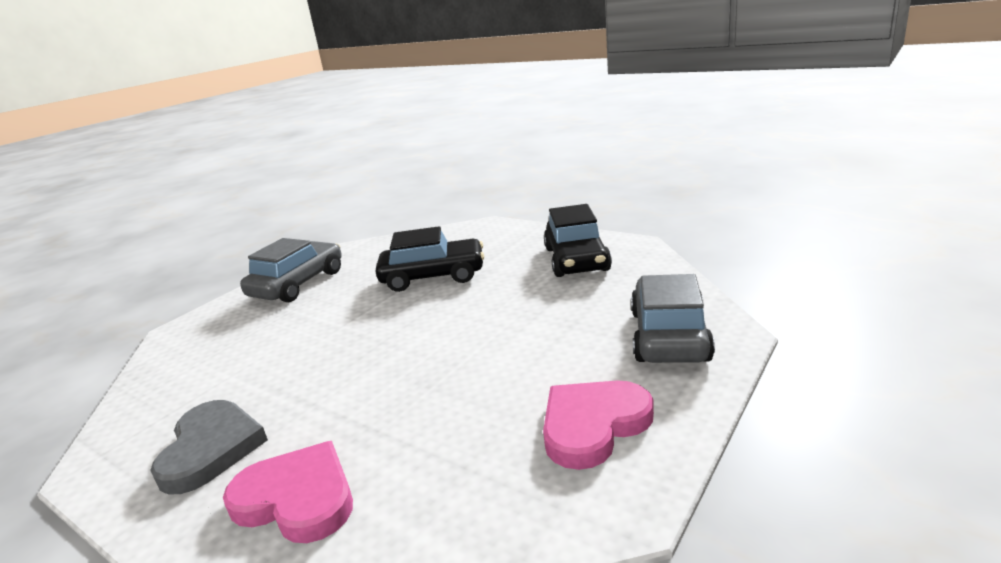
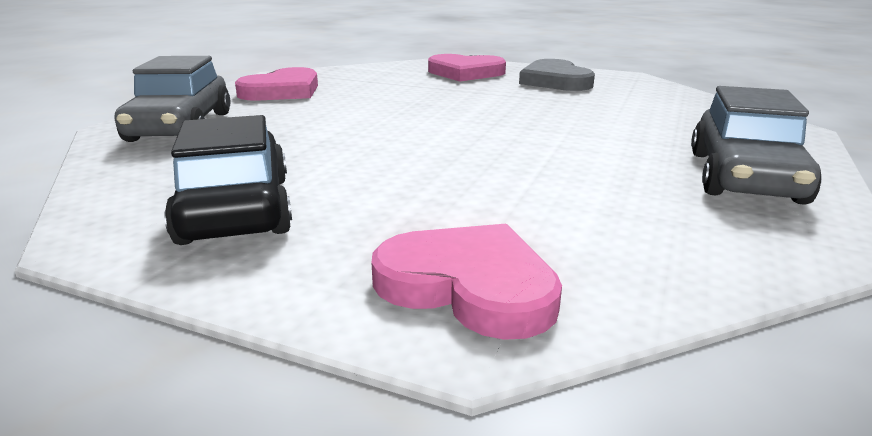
camera: 165 degrees right, 0 degrees up
(433, 276) = (499, 185): black car -> none
(479, 234) = (469, 286): none -> pink heart

